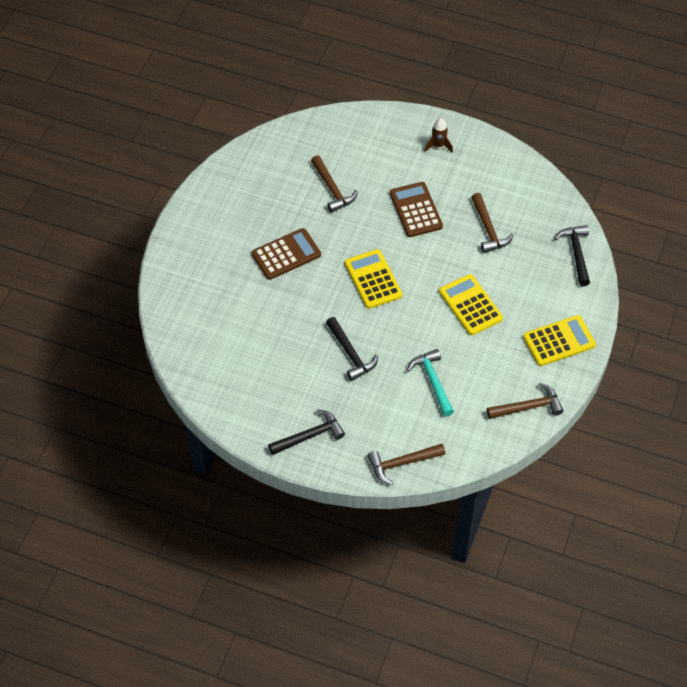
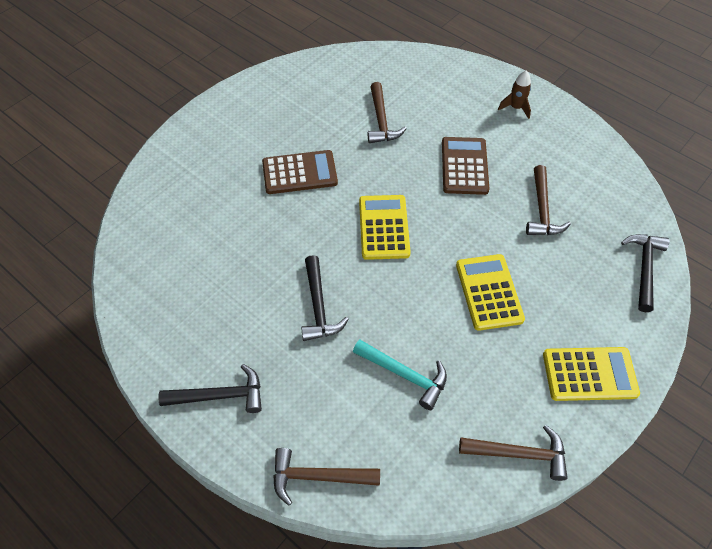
camera: 20 degrees right, 0 degrees up
(433, 381) = (404, 375): turquoise hammer -> turquoise hammer turned 120 degrees clockwise

